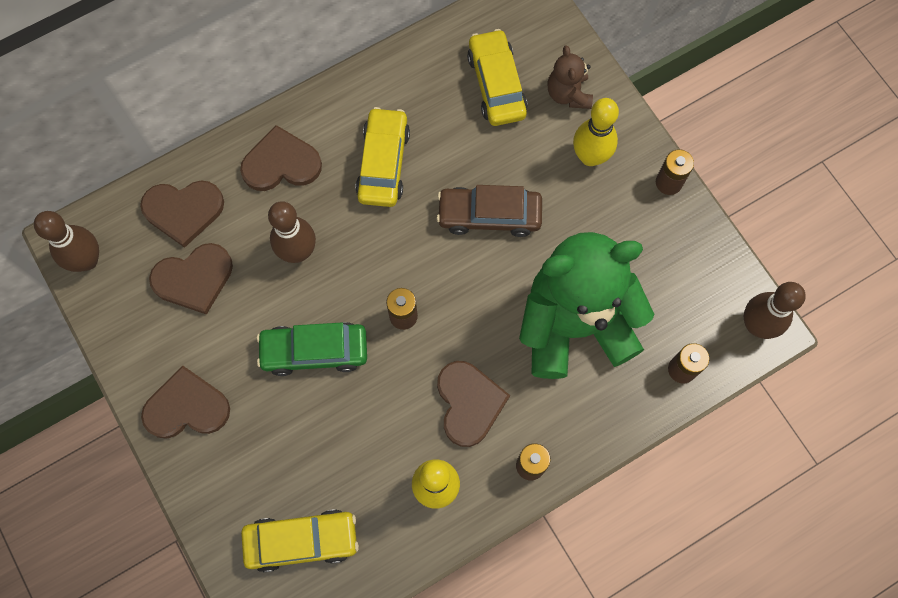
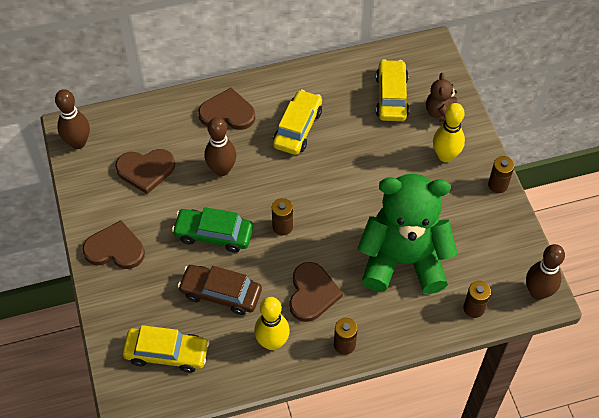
camera: 15 degrees right, 15 degrees down
(183, 211) = (152, 127): brown heart -> none
(489, 215) = (362, 177): brown car -> brown car (221, 293)

